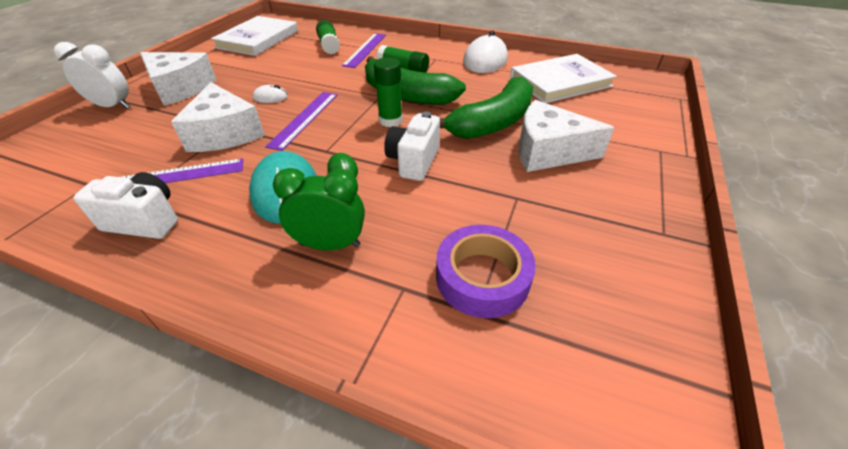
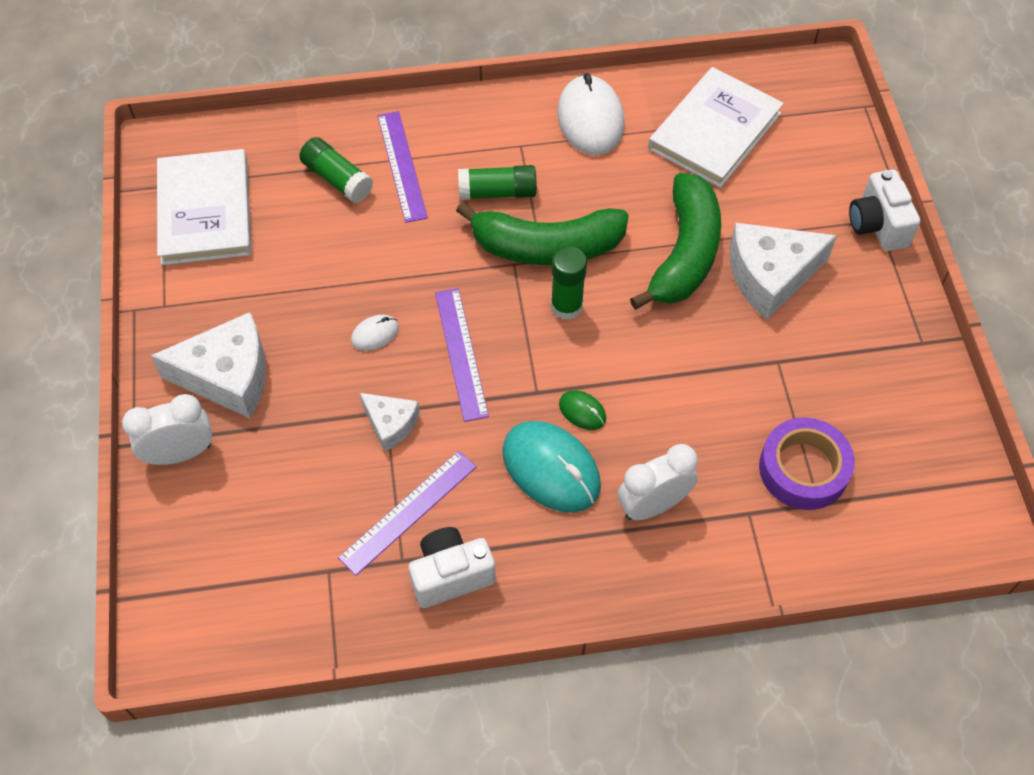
camera: 30 degrees left, 15 degrees up
(225, 133) = (390, 424): white cheese -> white cheese, size x0.55
(330, 244) = (653, 505): green clock -> white clock
(413, 161) = (645, 361): white camera -> white camera (877, 225)

